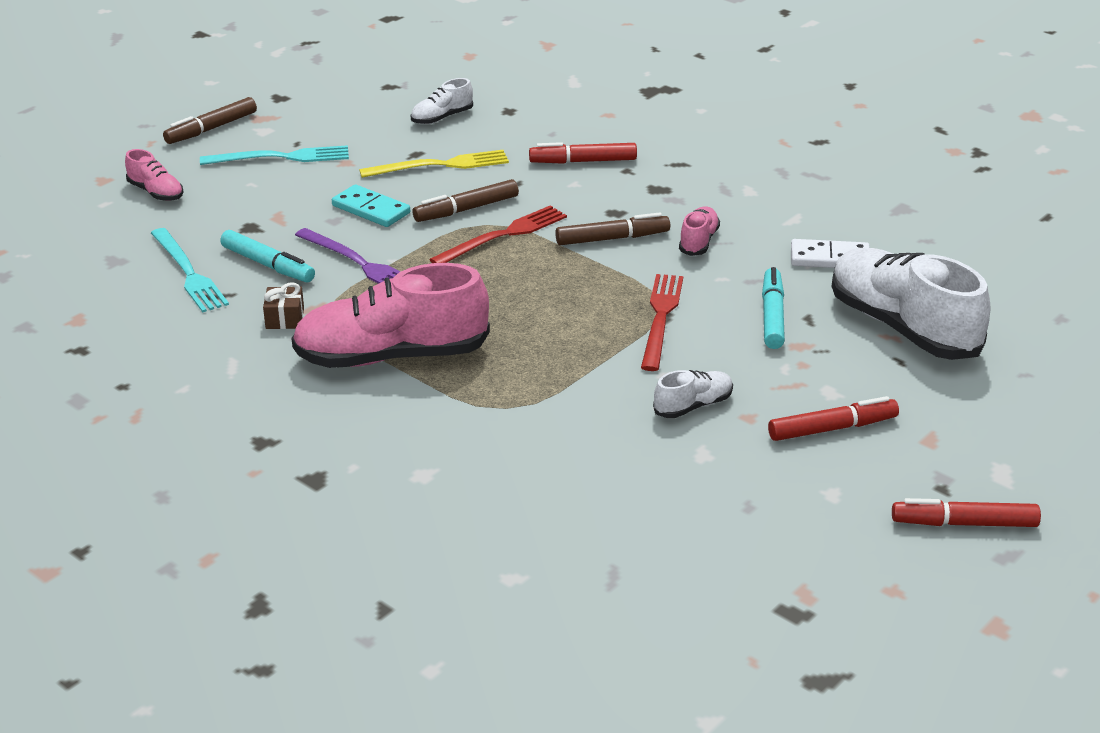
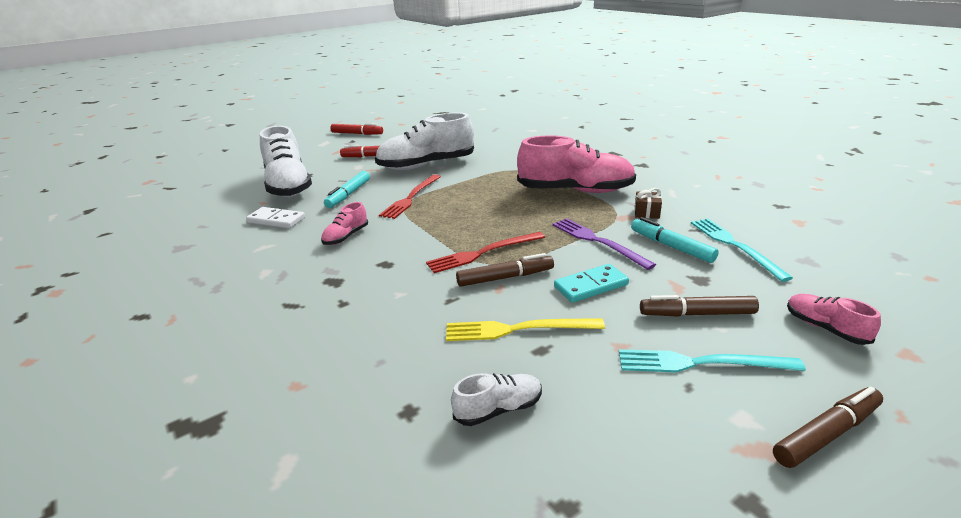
camera: 165 degrees left, 5 degrees down
(371, 209) = (591, 286): turquoise domino -> turquoise domino turned 75 degrees counterclockwise
(583, 161) = (374, 318): red marker -> none
(612, 239) = (403, 244): brown marker -> brown marker (696, 314)
(693, 406) = (426, 165): white shoe -> white shoe, size x2.19

